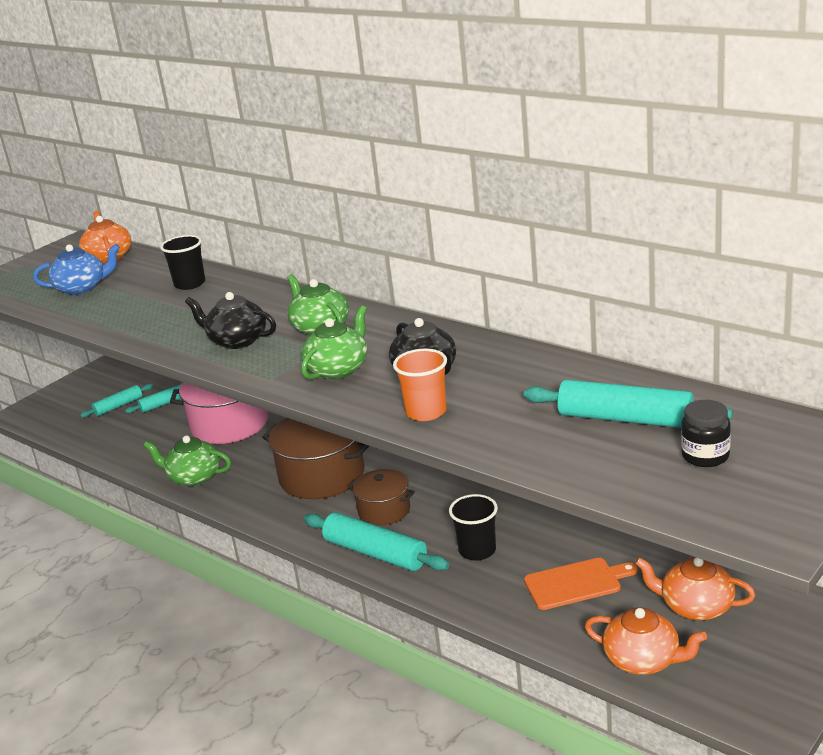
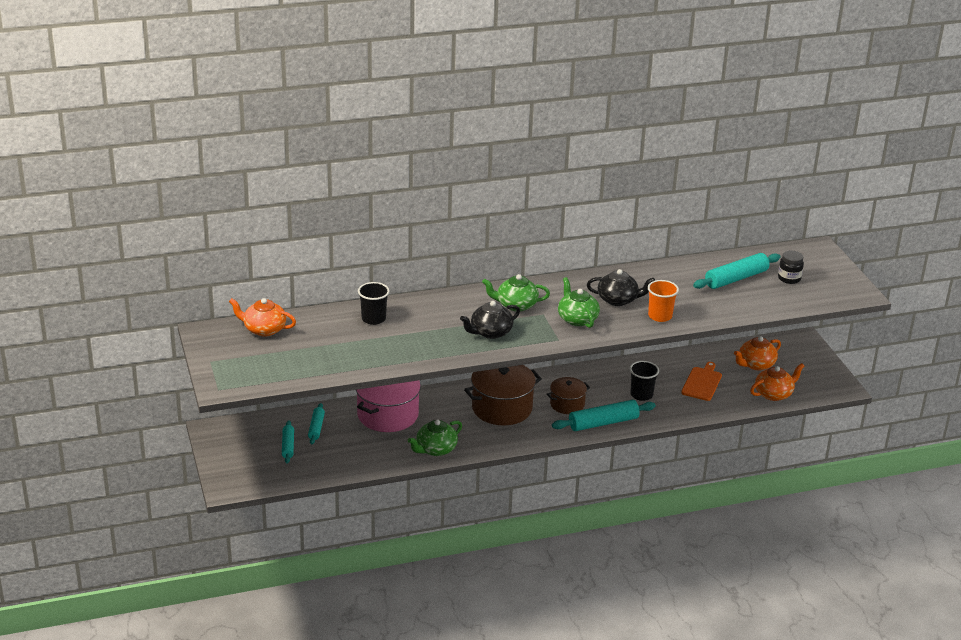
camera: 60 degrees left, 5 degrees up
(82, 288) = (305, 354): blue teapot -> none

